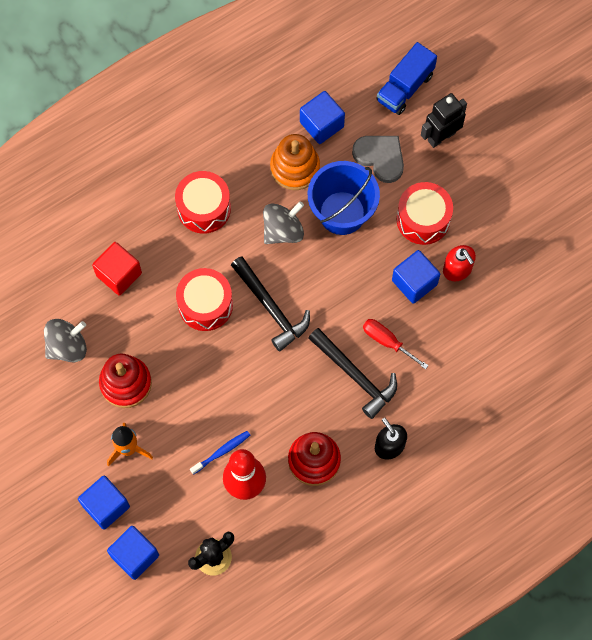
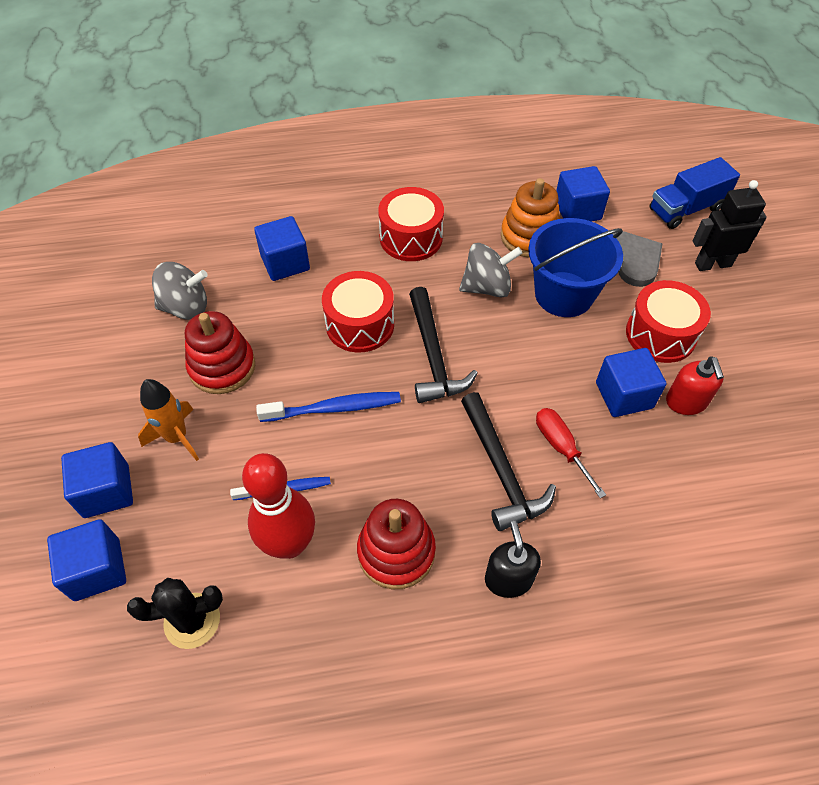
camera: 25 degrees right, 15 degrees down
(119, 274) = (285, 263): red cube -> blue cube
(223, 380) = (334, 408): none -> blue toothbrush

